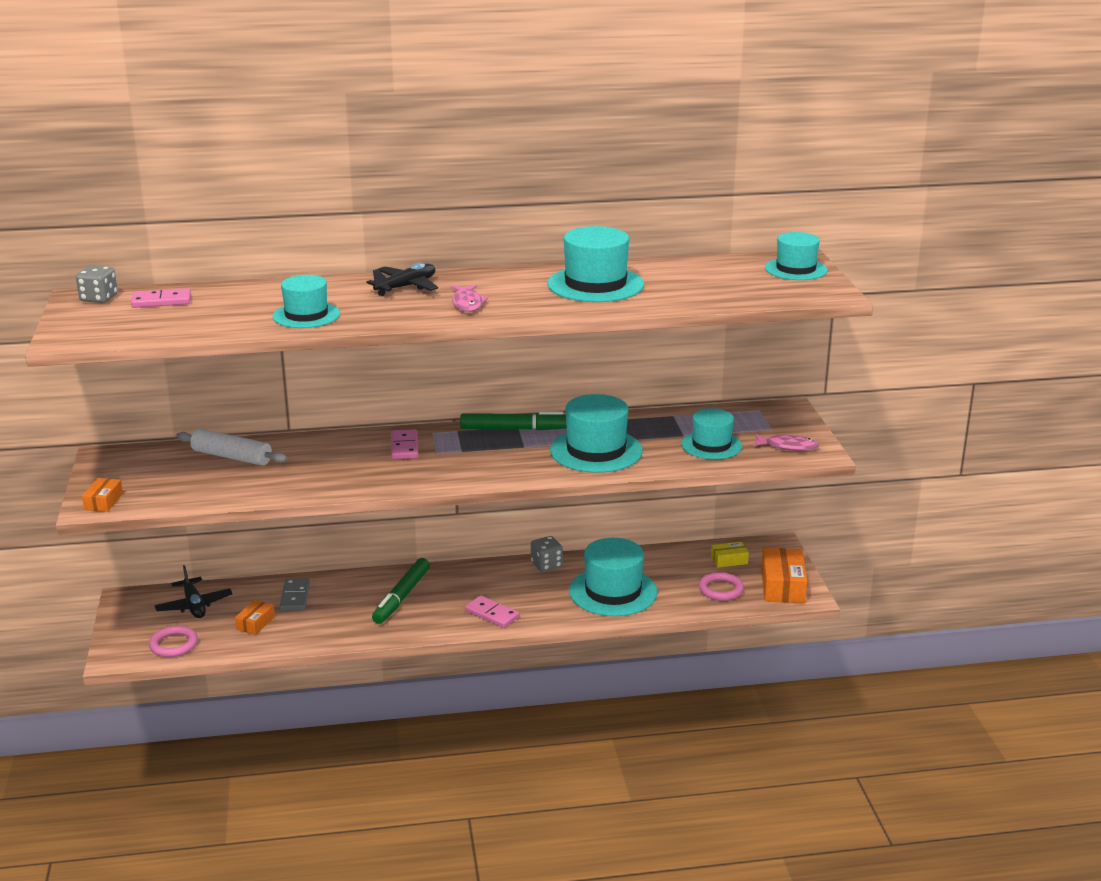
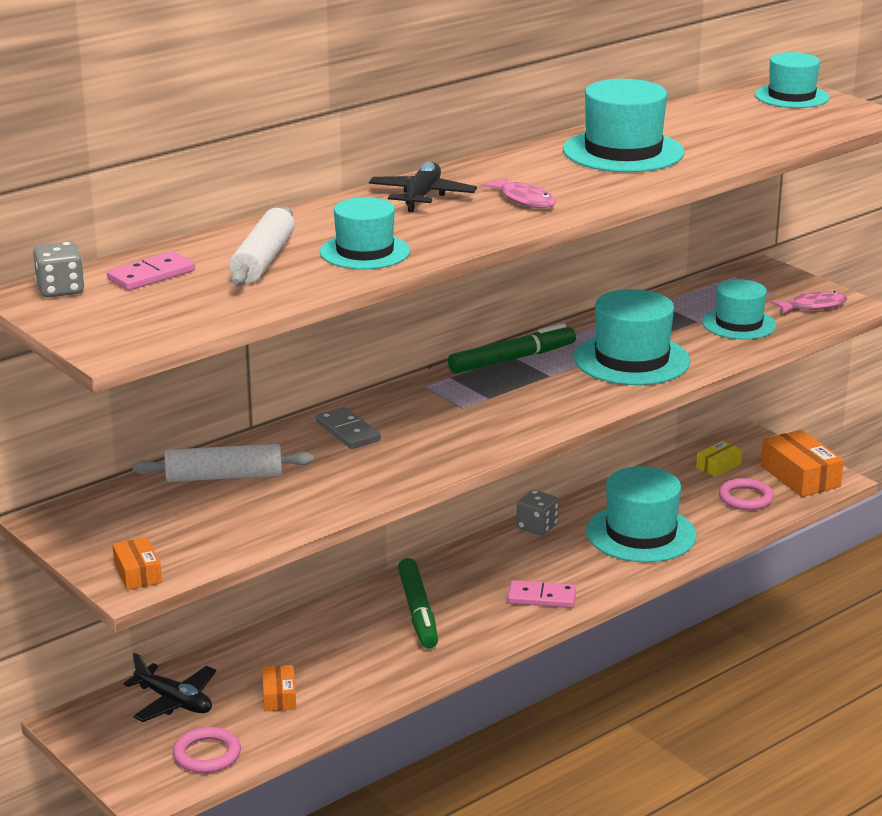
camera: 30 degrees left, 0 degrees up
(238, 306) = (263, 260): none -> white rolling pin
(295, 597) = (290, 651): grey domino -> grey domino (347, 431)
(404, 447) = (417, 410): pink domino -> none

